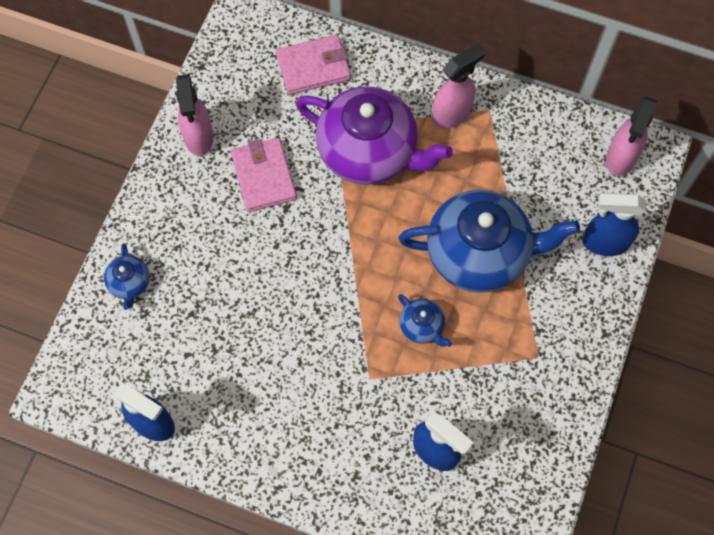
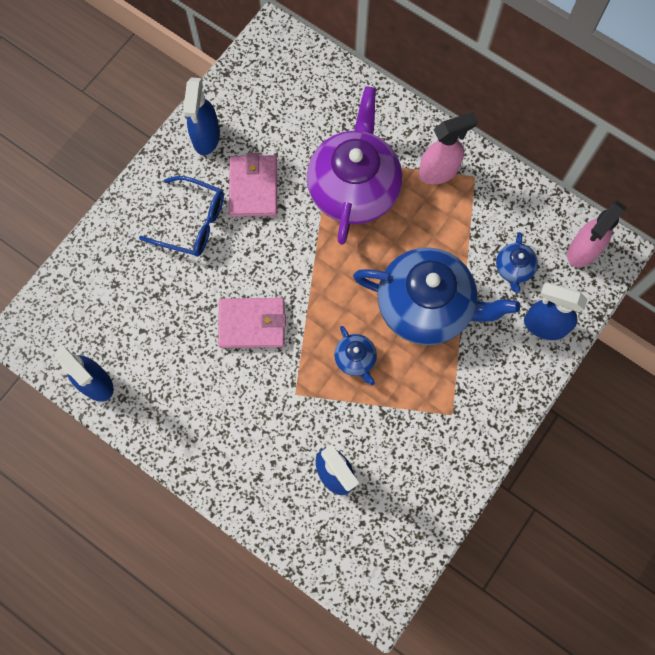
camera: 15 degrees right, 5 degrees up
(130, 283) = (110, 254): blue teapot -> blue teapot (513, 268)
(199, 137) = (206, 138): pink spray bottle -> blue spray bottle
(209, 228) = (192, 222): none -> blue glasses
(313, 67) = (326, 98): pink wallet -> pink wallet (252, 324)
(369, 152) = (354, 188): purple teapot -> purple teapot turned 120 degrees counterclockwise

